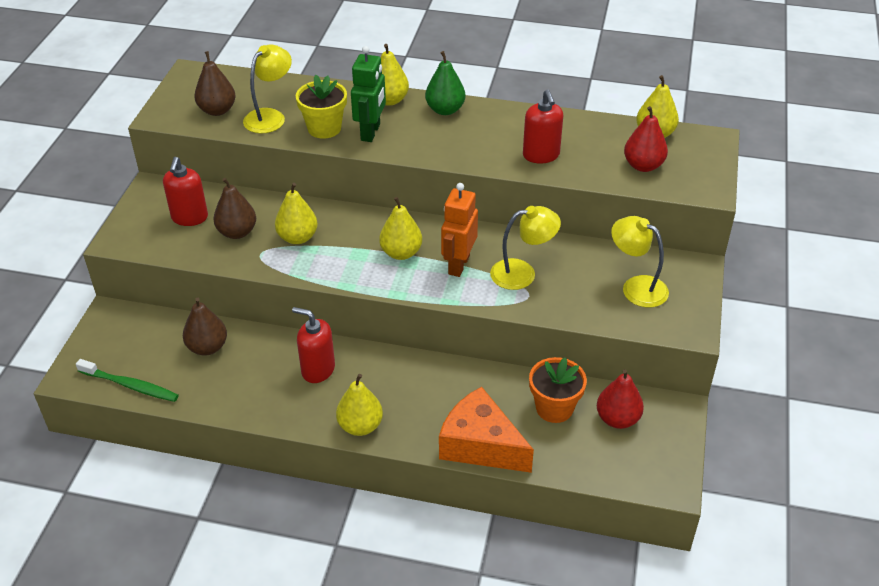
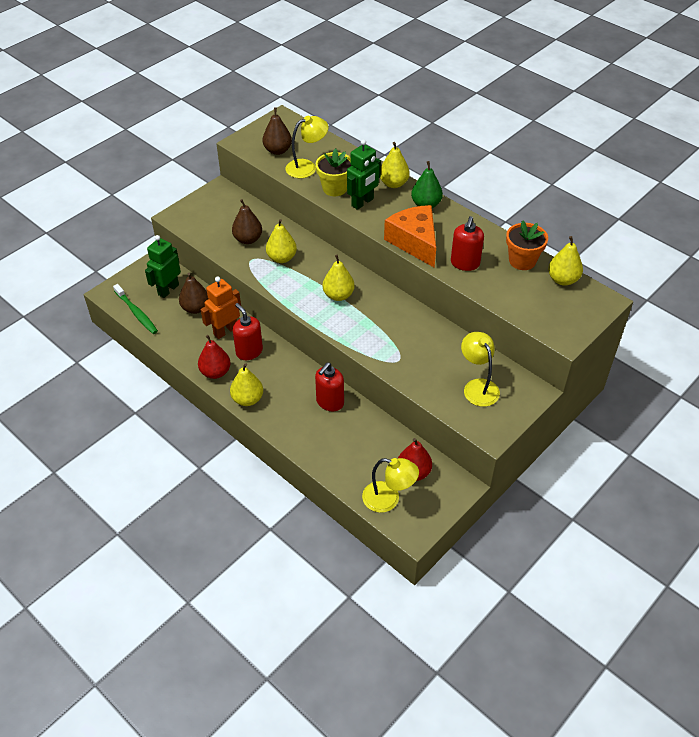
camera: 30 degrees right, 5 degrees up
(152, 340) = (168, 289): none -> green robot
(189, 217) = (227, 218): red soap dispenser -> red soap dispenser (330, 402)
(458, 265) = (369, 319): orange robot -> orange robot (225, 331)
(480, 445) = (311, 446): orange cheese -> orange cheese (414, 242)
(522, 273) = (407, 343): yellow lamp -> yellow lamp (388, 499)
(554, 408) = (377, 445): orange flower pot -> orange flower pot (522, 261)
(643, 166) = (532, 300): red pear -> red pear (215, 372)

